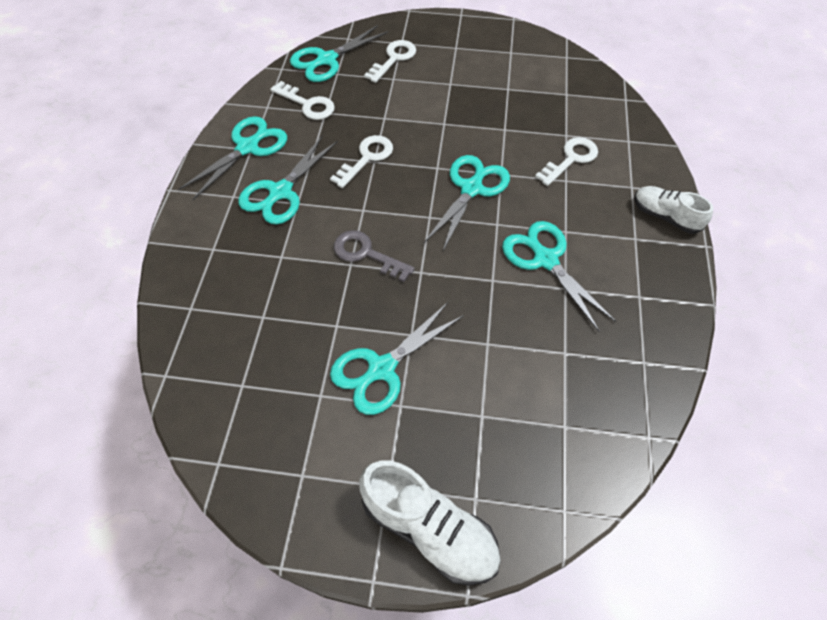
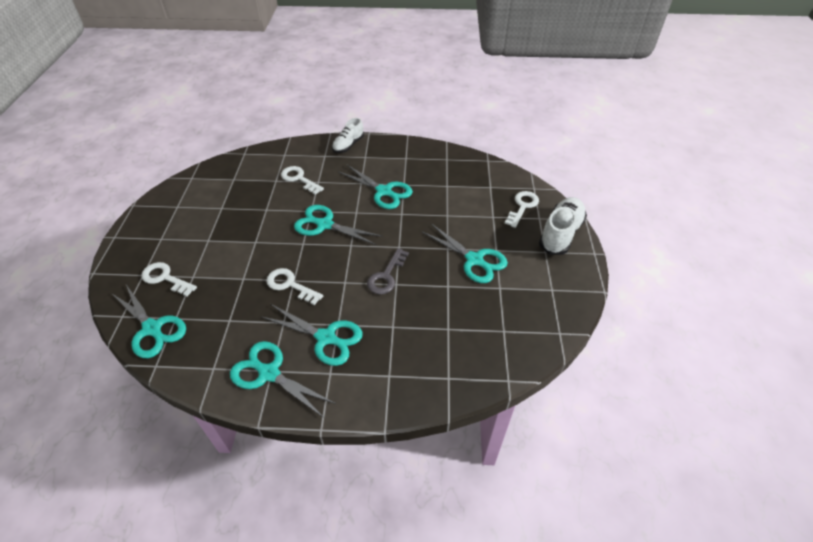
camera: 95 degrees left, 10 degrees down
(308, 104) = (216, 335): white key -> white key (522, 206)
(545, 260) = (384, 191): turquoise scissors -> turquoise scissors turned 105 degrees counterclockwise

